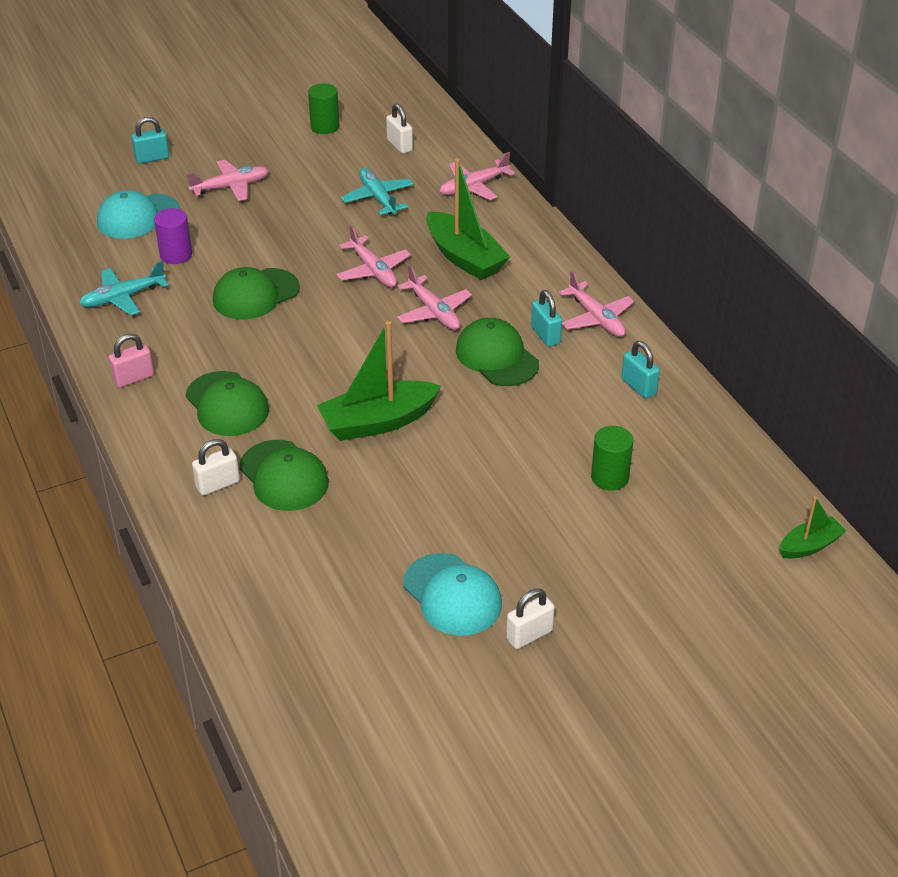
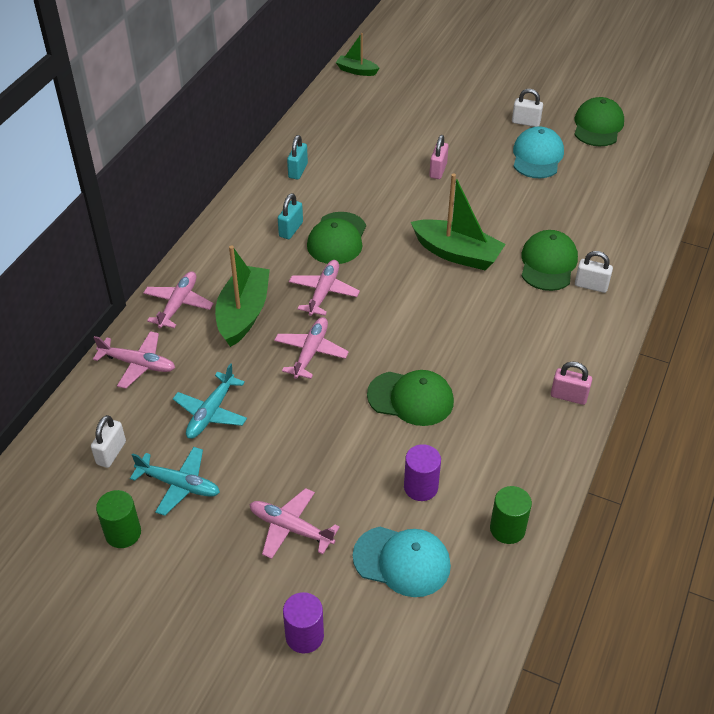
camera: 130 degrees left, 5 degrees up
(123, 297) = (505, 476): turquoise plane -> turquoise plane (178, 485)
(152, 158) = (304, 636): turquoise padlock -> purple cylinder
(227, 404) = (529, 330): green cap -> green cap (598, 126)
(522, 491) = (438, 170): none -> pink padlock
(596, 318) = (248, 217): pink plane -> pink plane (178, 305)
(609, 477) = (388, 147): green cylinder -> green cylinder (507, 529)

